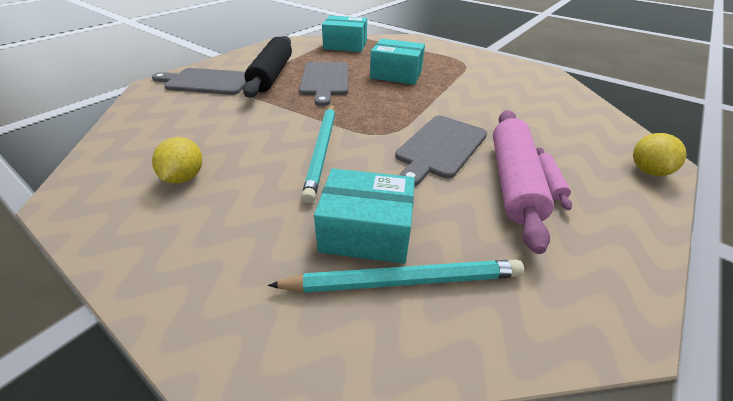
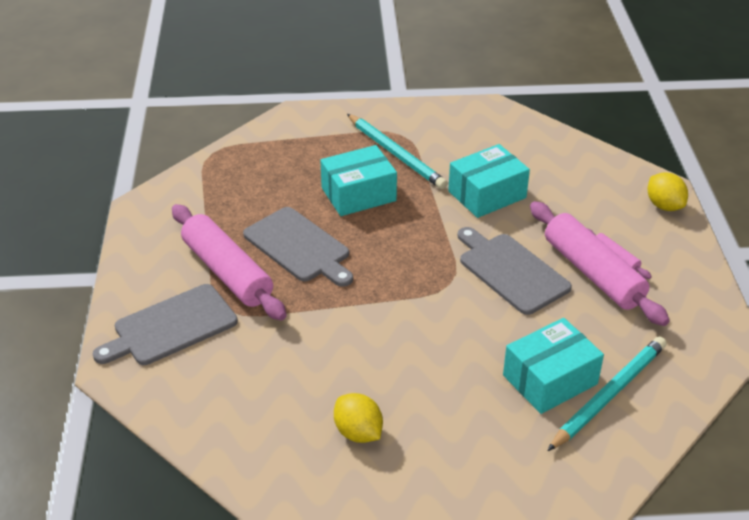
camera: 40 degrees left, 0 degrees up
(272, 75) = (227, 272): black rolling pin -> pink rolling pin
(322, 150) = (426, 334): turquoise pencil -> turquoise pencil (396, 154)
(345, 45) = (232, 172): turquoise box -> turquoise box (487, 194)
(440, 147) = (510, 271): grey cutting board -> grey cutting board turned 150 degrees clockwise

